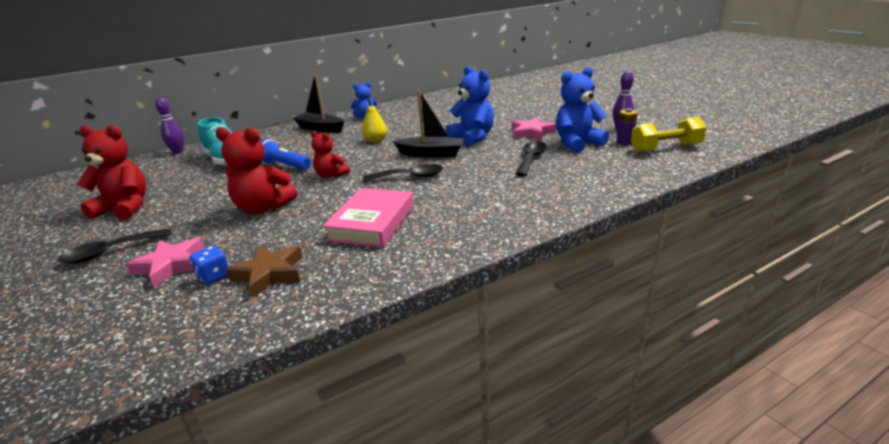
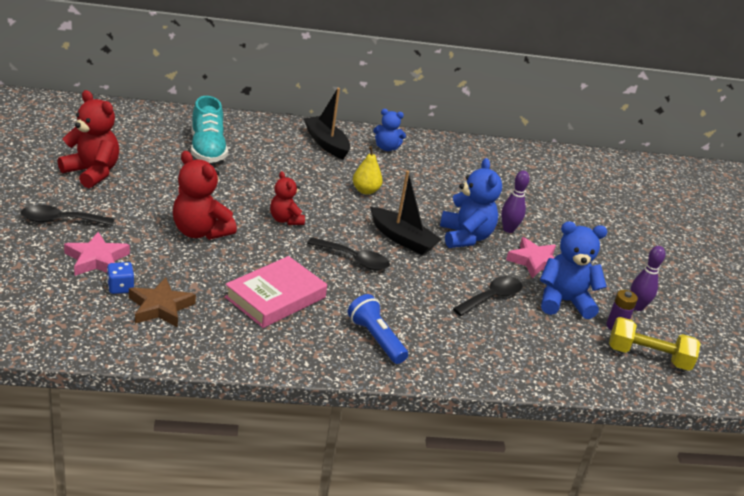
camera: 20 degrees right, 5 degrees up
(178, 152) = (172, 114): purple bowling pin -> purple bowling pin (508, 229)
(284, 166) = (253, 184): blue flashlight -> blue flashlight (375, 339)

